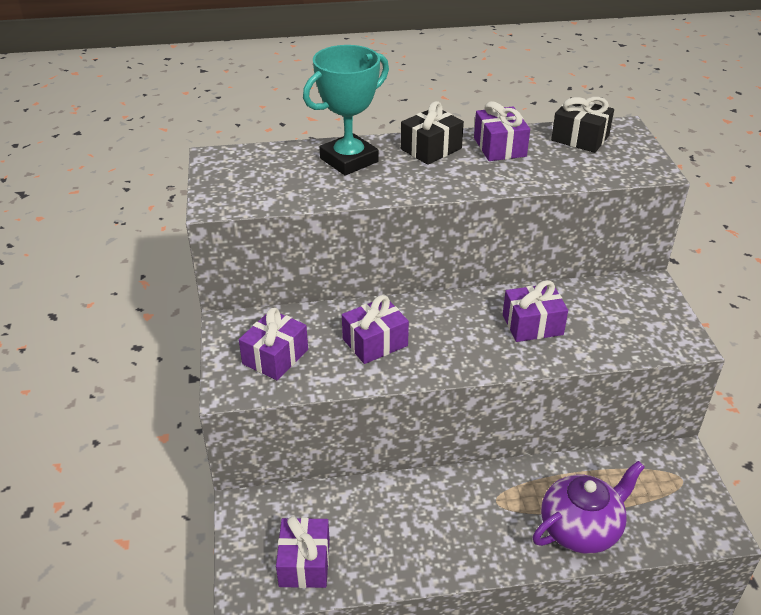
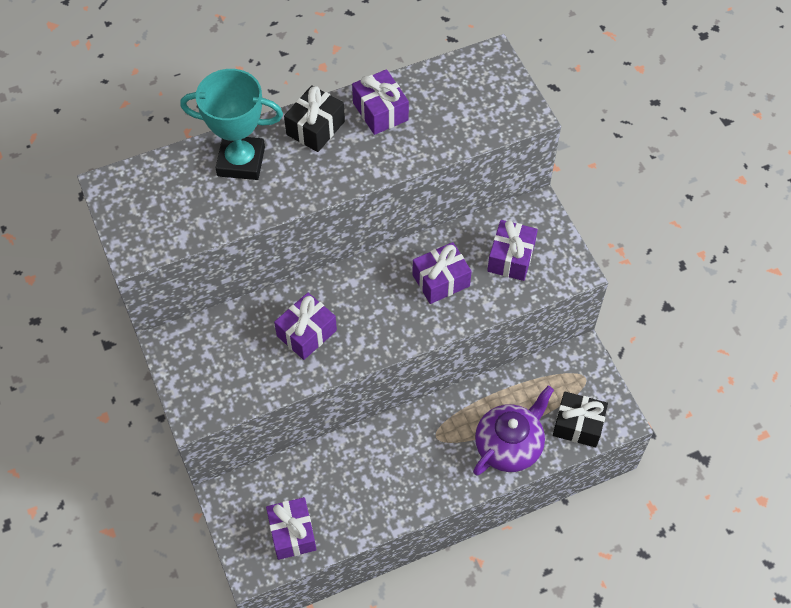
camera: 15 degrees left, 20 degrees up
(275, 357) = (223, 370): purple gift -> purple gift (511, 258)
(349, 160) = (241, 161): turquoise trophy -> turquoise trophy turned 60 degrees clockwise
(580, 138) = (454, 82): black gift -> black gift (578, 425)

